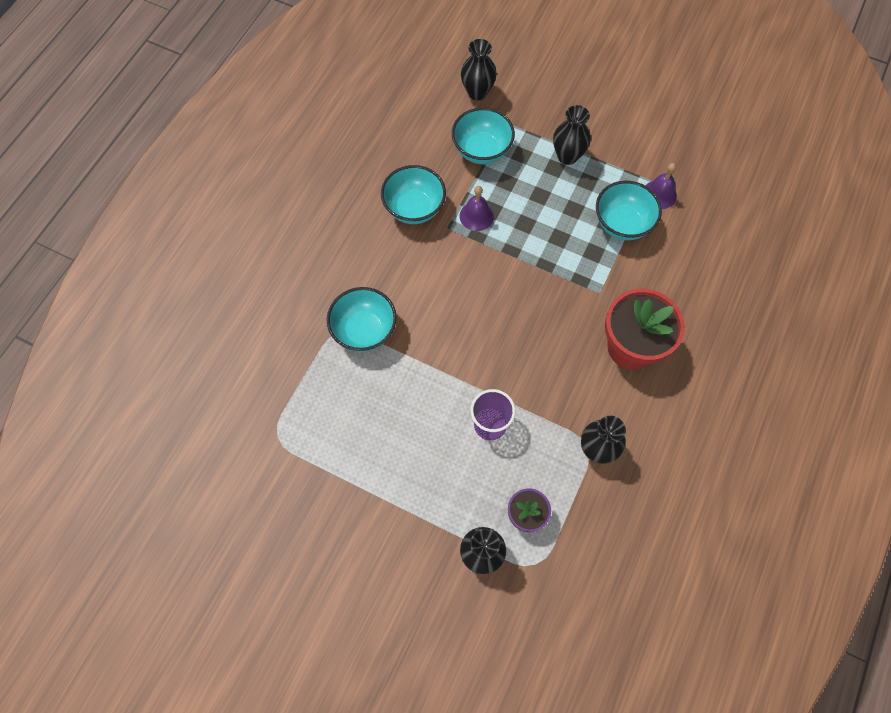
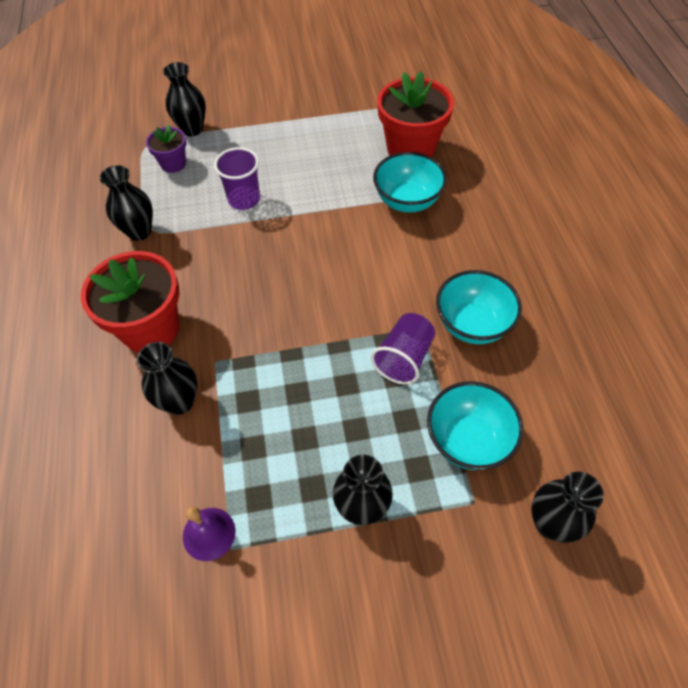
camera: 145 degrees right, 10 degrees down
(312, 381) = (410, 149): none -> red flower pot
(476, 216) = (404, 358): purple bell -> purple cup
(622, 224) = (234, 458): turquoise bowl -> none
(637, 279) = (179, 402): none -> black vase

